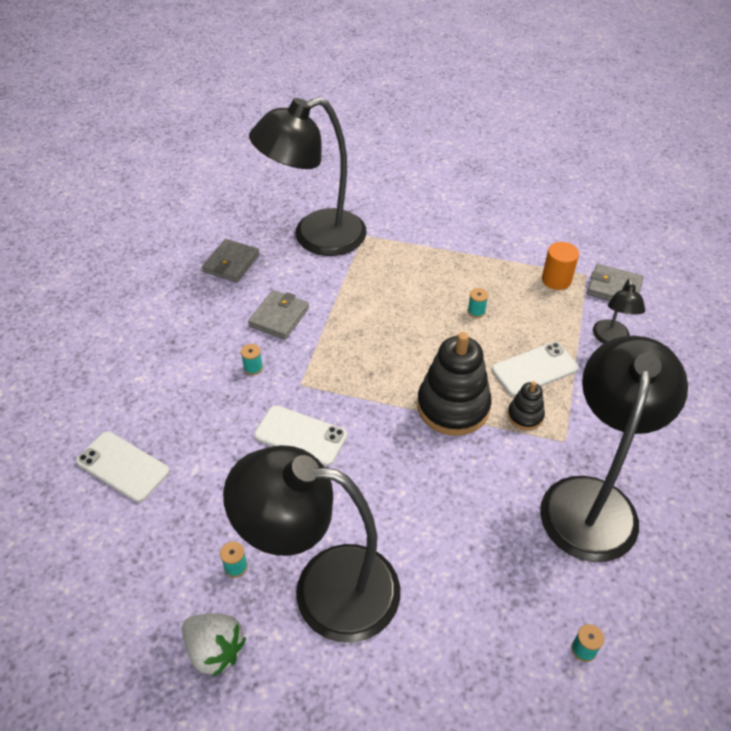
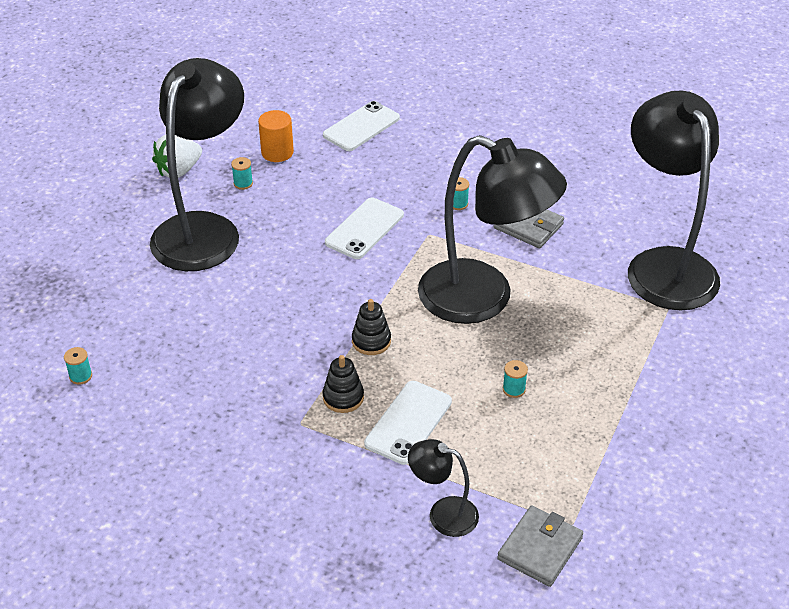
camera: 100 degrees right, 5 degrees down
(231, 263) = (620, 196): grey wallet -> none
(453, 406) = (371, 341): black stacking toy -> black stacking toy, size x0.49
(534, 369) = (408, 422): white phone -> white phone turned 45 degrees clockwise
(556, 280) = (564, 486): orange cylinder -> orange cylinder (277, 152)
(592, 500) = (221, 425): black lamp -> black lamp (483, 299)

